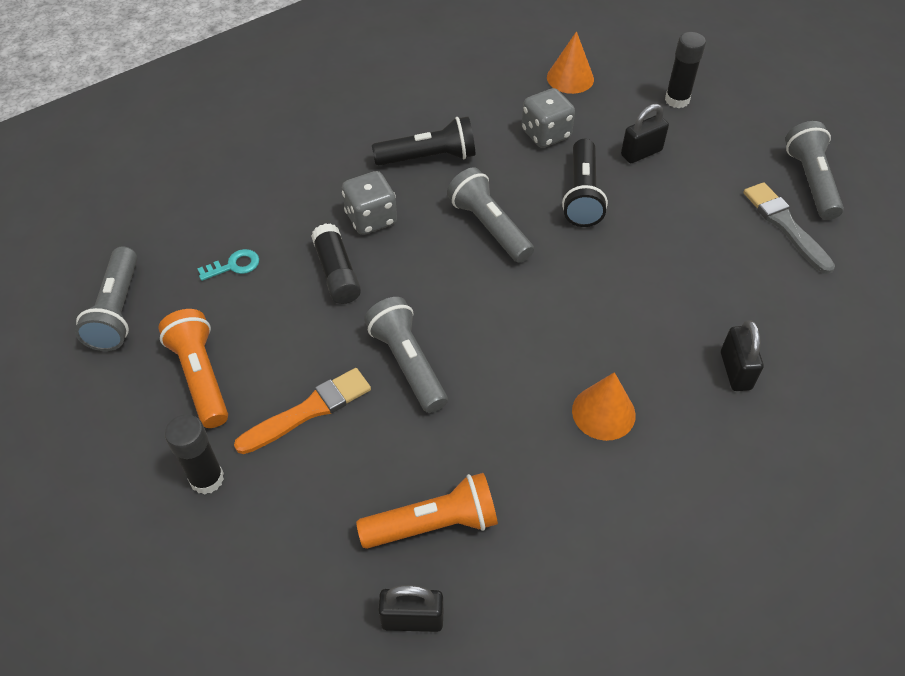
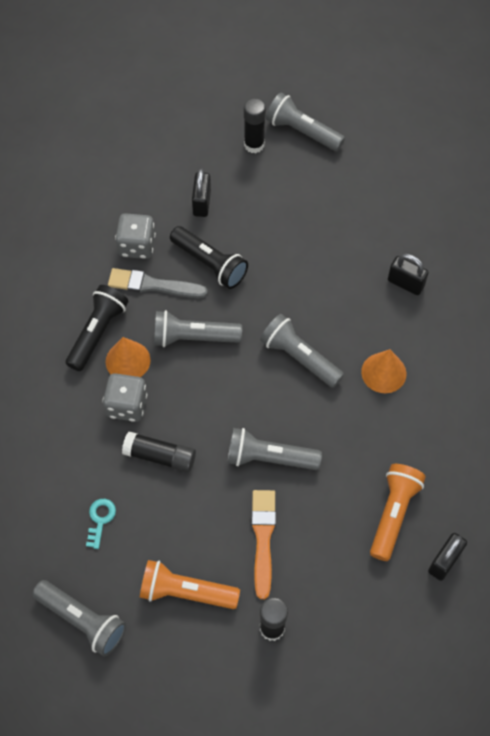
camera: 55 degrees left, 10 degrees up
(549, 324) = (299, 357): none -> grey flashlight
(570, 78) = (94, 192): orange cone -> orange cone (128, 360)
(677, 100) = (172, 146): black glue stick -> black glue stick (254, 145)
(785, 225) = (325, 173): grey brush -> grey brush (153, 285)

